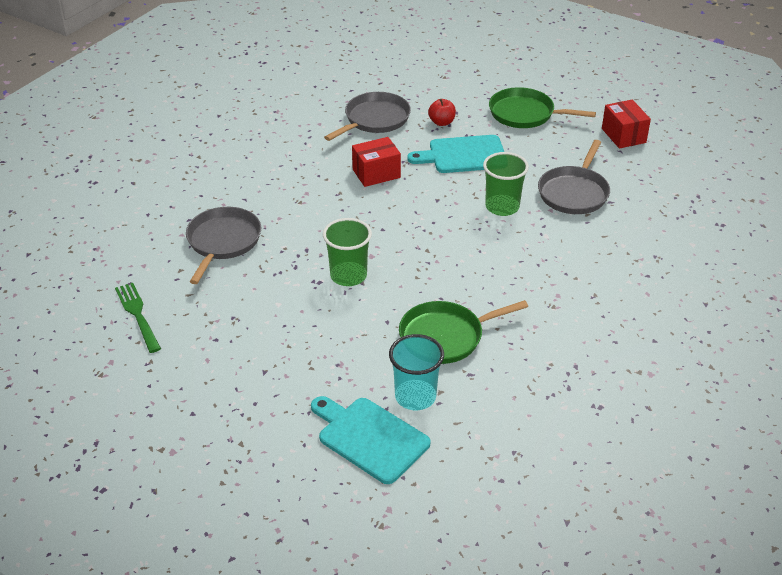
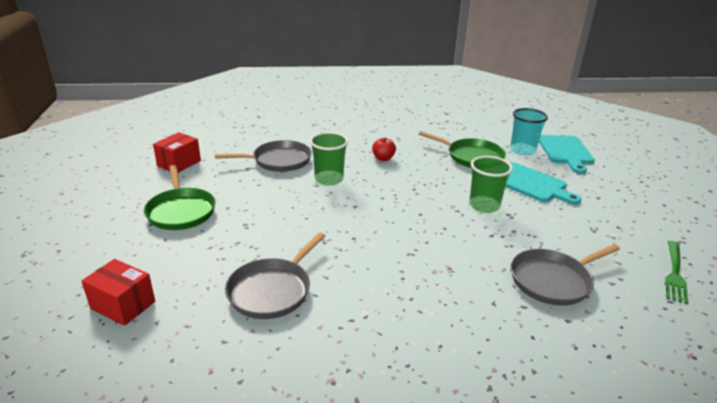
camera: 130 degrees left, 10 degrees down
(375, 119) = (272, 290): grey pan -> grey pan turned 60 degrees counterclockwise
(376, 173) = (359, 247): red box -> red box (123, 305)
(441, 122) = (237, 247): red apple -> red apple (383, 158)
(463, 155) = (280, 217): turquoise cutting board -> turquoise cutting board (531, 184)

